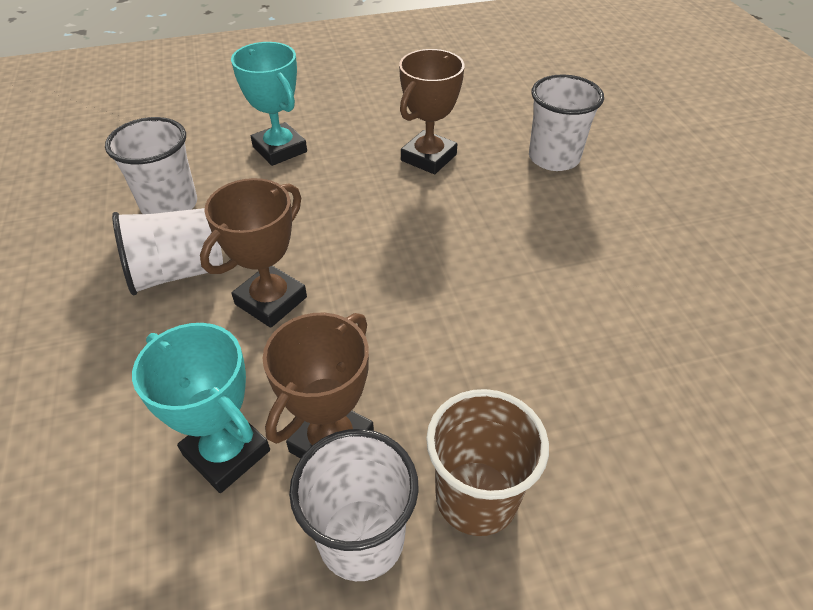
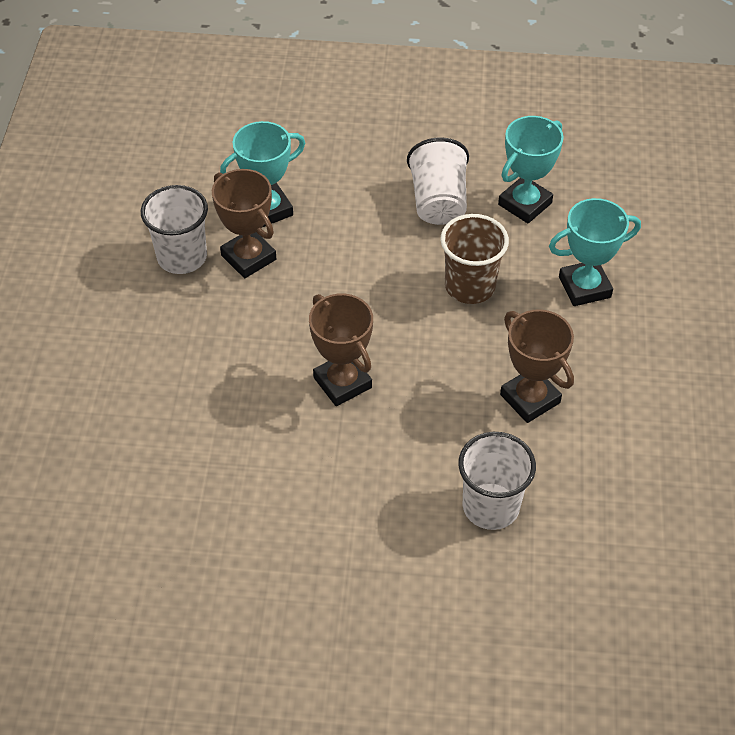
camera: 110 degrees right, 5 degrees up
(169, 205) = (525, 204): white cup -> turquoise trophy
(271, 301) = (384, 249): brown trophy -> brown trophy (342, 382)
(476, 497) = (176, 314): brown cup -> brown cup (470, 286)

